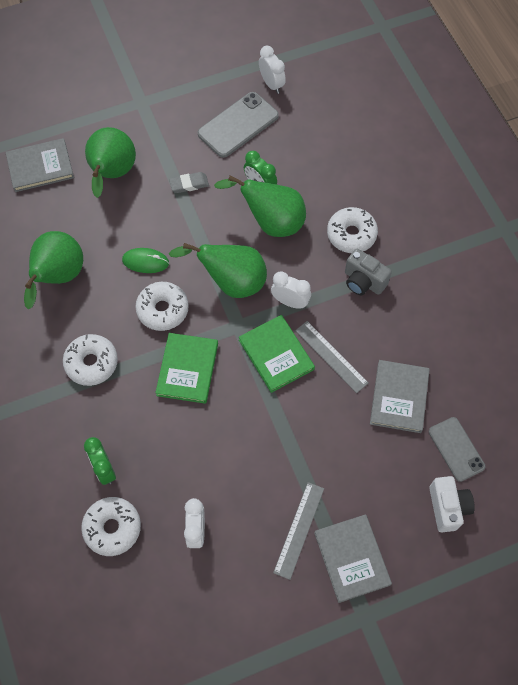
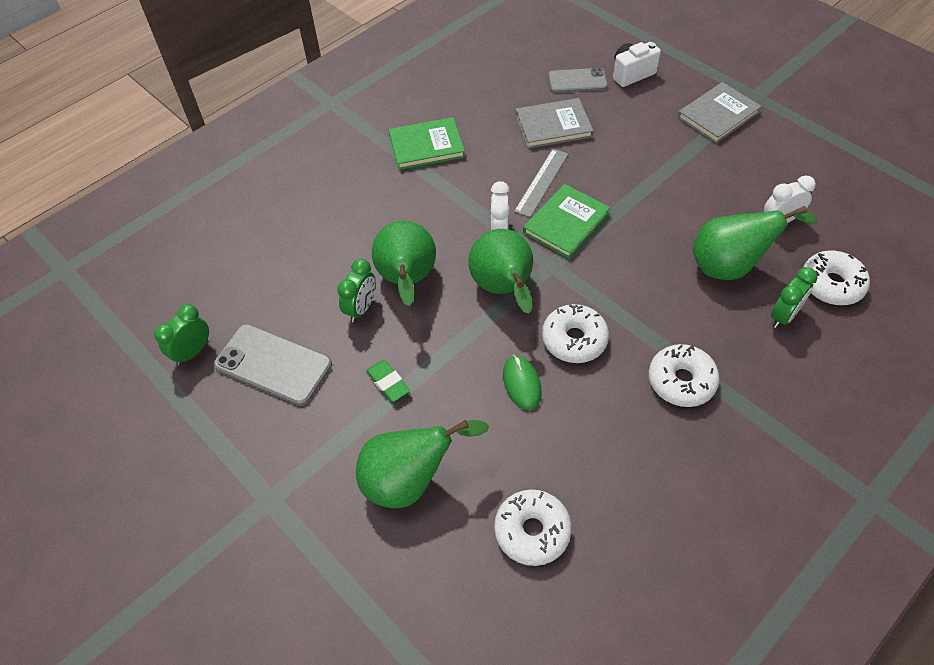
camera: 110 degrees left, 10 degrees down
(40, 167) = (436, 587): grey book -> none
(58, 278) = (596, 472): green pear -> green pear (730, 266)
(187, 369) = (629, 289): green book -> green book (426, 146)
(189, 184) = (388, 382): grey eraser -> green eraser
(271, 84) = (192, 352): white clock -> green clock
(299, 530) = (721, 153): grey ruler -> none
(351, 234) = (391, 208): white donut -> white donut (532, 531)
(363, 281) = (444, 183): grey camera -> none
(456, 449) = (577, 81): grey phone -> grey phone turned 45 degrees clockwise

